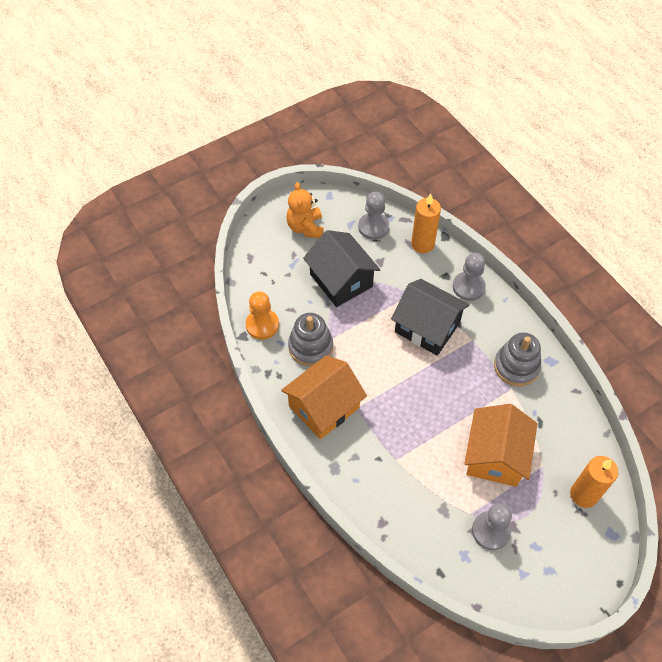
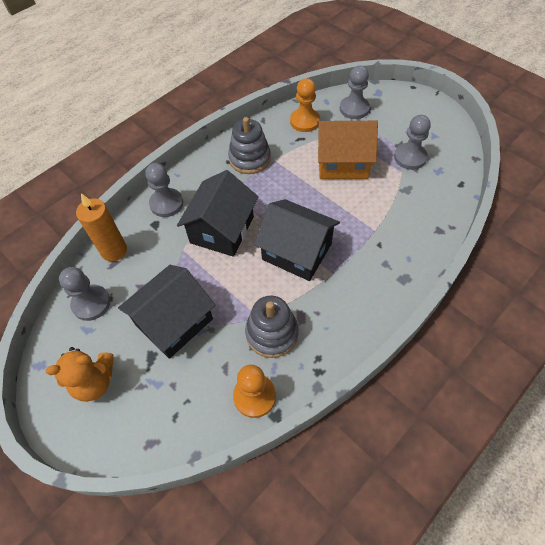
camera: 100 degrees left, 0 degrees up
(324, 407) = (342, 303): orange house -> none
(387, 383) = (297, 252): none -> black house
(568, 434) = (305, 121): none -> orange pawn
(583, 495) = (354, 109): orange candle -> grey pawn

